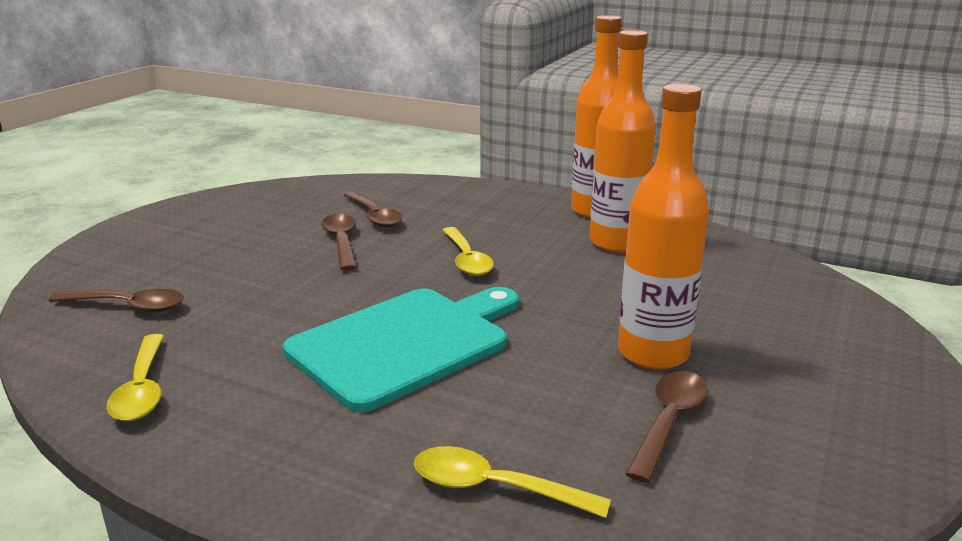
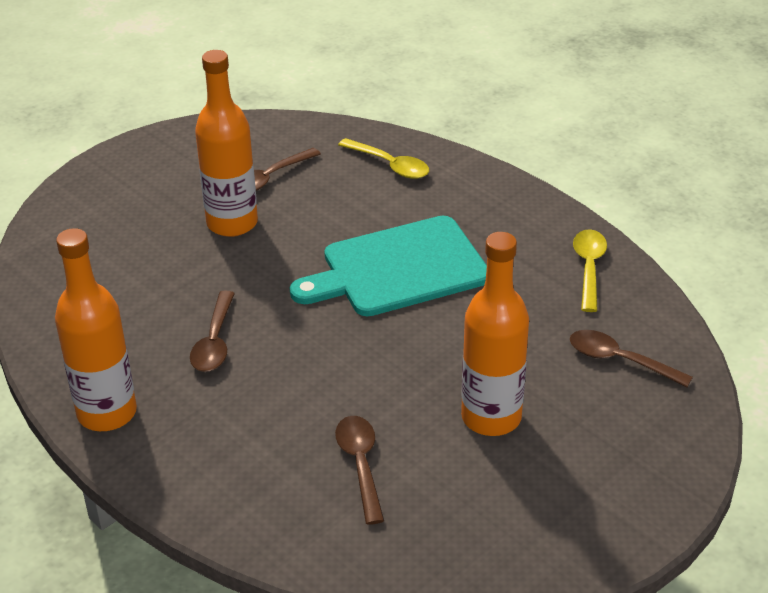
camera: 160 degrees left, 15 degrees up
(341, 242) = (412, 418): brown spoon -> brown spoon (214, 342)
(467, 260) = (300, 357): yellow spoon -> none
(616, 243) = (140, 350): orange bottle -> orange bottle (491, 417)

